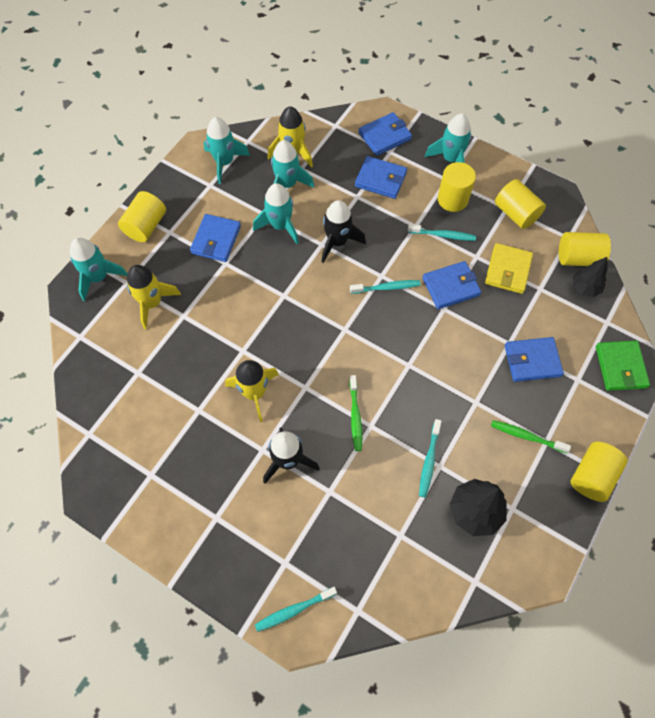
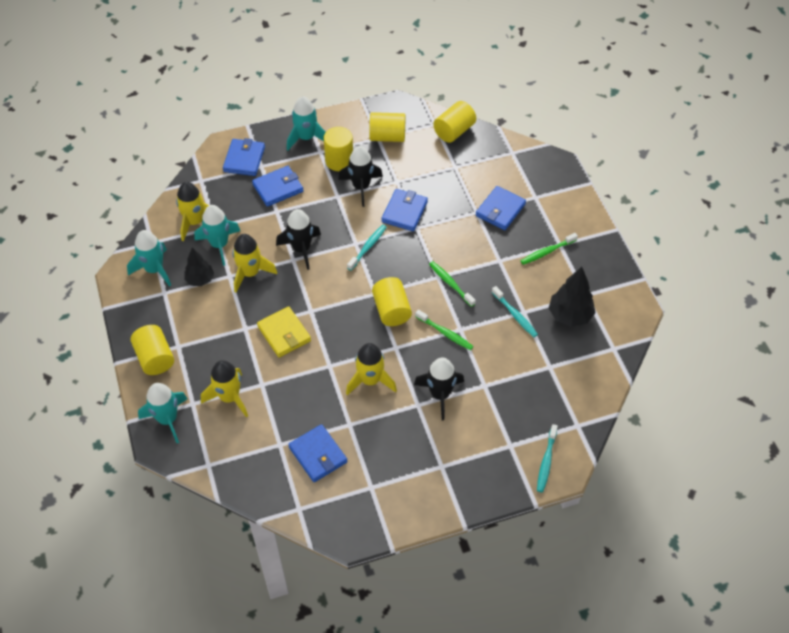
camera: 50 degrees left, 10 degrees down
(216, 240) = (218, 321): blue wallet -> blue wallet (318, 455)
(280, 226) = (250, 273): turquoise rocket -> yellow rocket
(411, 380) = (450, 284): none -> green toothbrush
(443, 235) = (361, 187): turquoise toothbrush -> black rocket
(507, 270) = (424, 173): yellow wallet -> yellow wallet (284, 334)
(585, 288) = (478, 144): black tree -> black tree (200, 280)
(592, 476) = (602, 239): yellow cylinder -> yellow cylinder (391, 310)
(620, 367) = (548, 170): green wallet -> none

